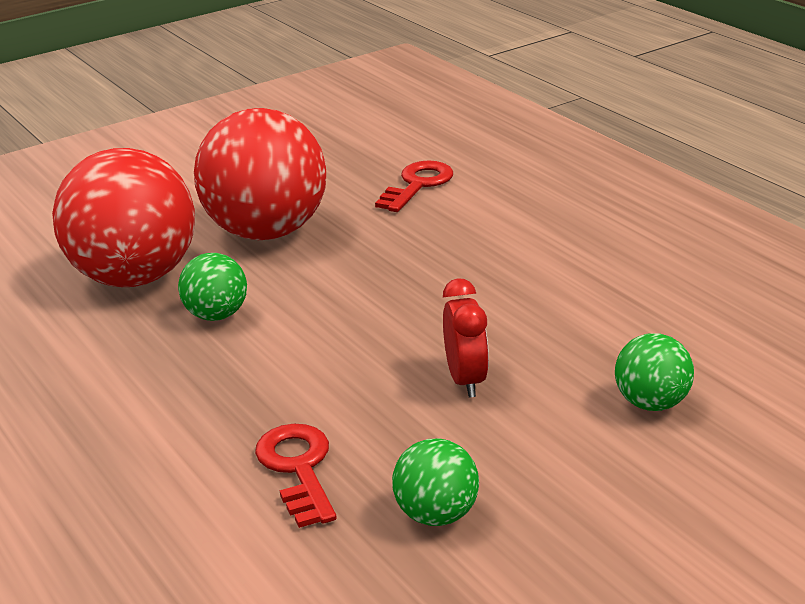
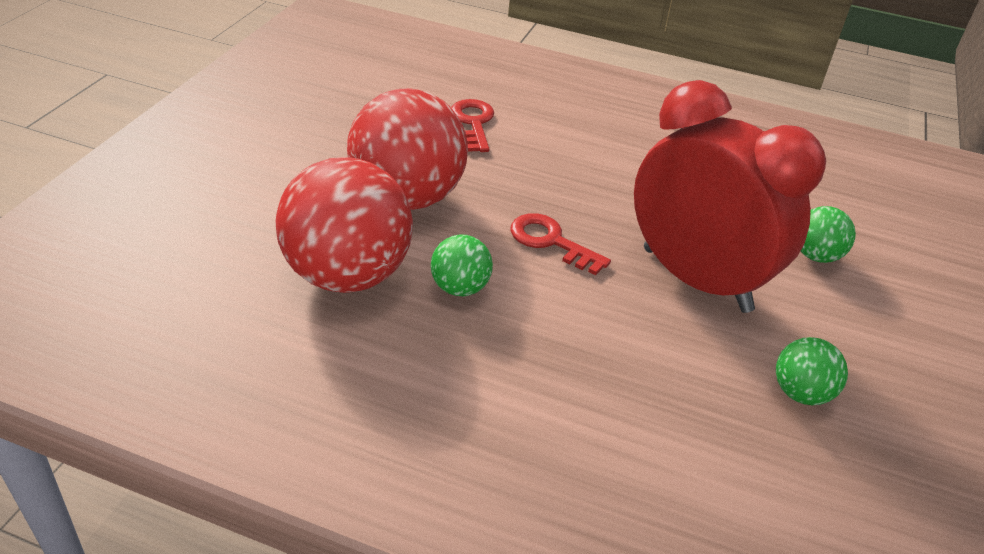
camera: 40 degrees left, 10 degrees up
(298, 468) = (677, 397): red key -> red key (550, 242)
(465, 380) = (696, 279): red clock -> red clock, size x2.46

